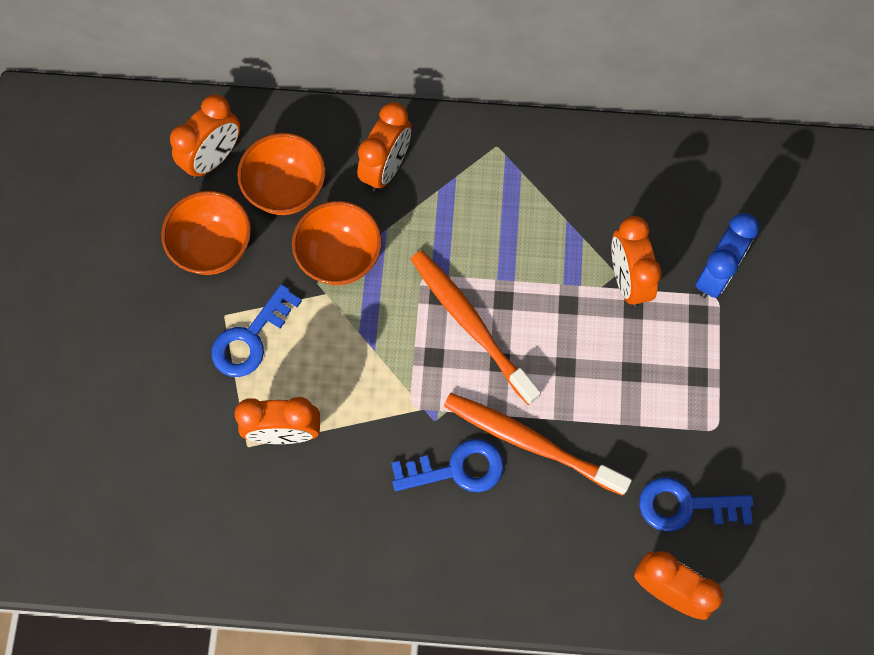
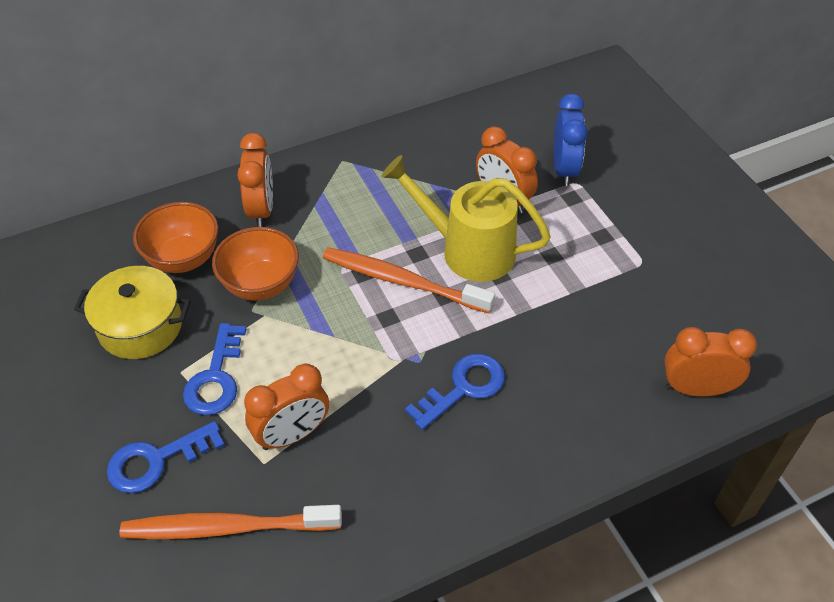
camera: 30 degrees left, 20 degrees down
(213, 247) = (140, 326): orange bowl -> yellow pot
(214, 159) = (104, 264): orange clock -> none
(530, 442) = (510, 339): orange toothbrush -> orange toothbrush (227, 527)
(554, 321) = (467, 250): none -> yellow watering can
(685, 506) = (661, 324): blue key -> blue key (156, 461)

